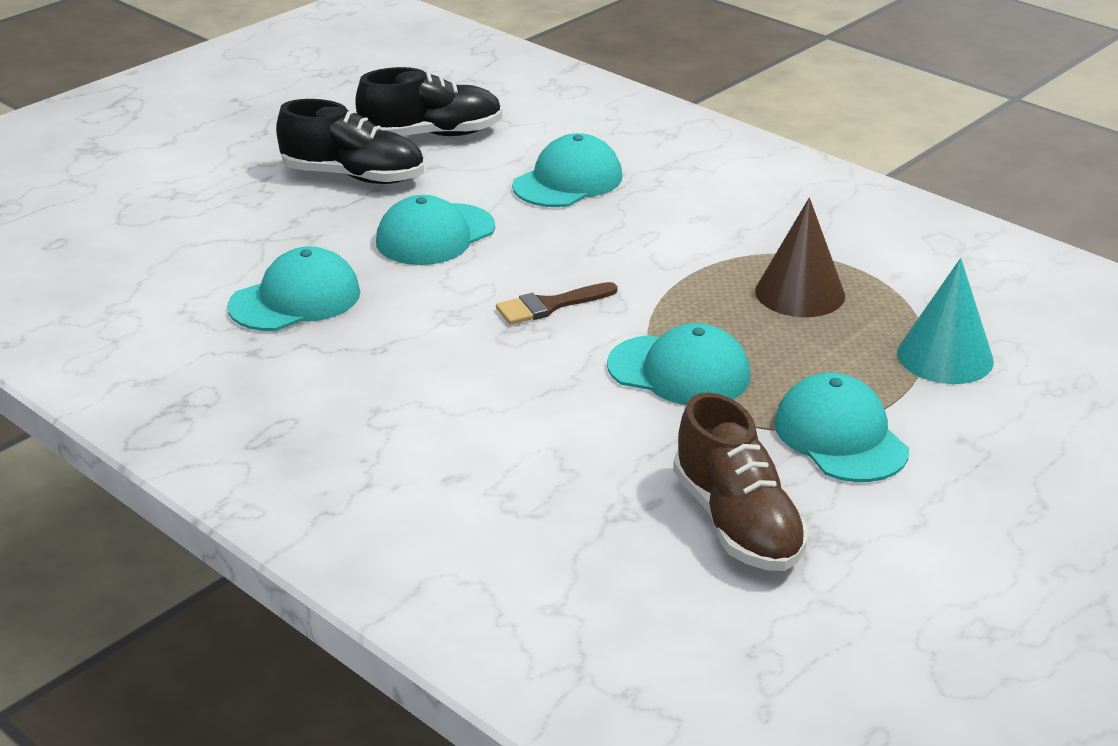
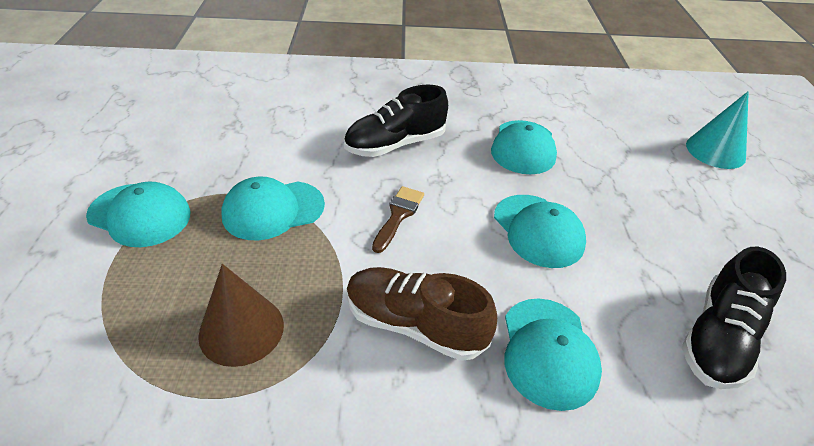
camera: 135 degrees right, 10 degrees up
(354, 176) = (668, 251): black shoe -> black shoe (395, 144)
(435, 235) = (538, 230): turquoise cap -> turquoise cap turned 150 degrees clockwise
(737, 523) = (172, 143): brown shoe -> brown shoe (414, 325)
(945, 357) = (83, 325): turquoise cone -> turquoise cone (715, 151)

